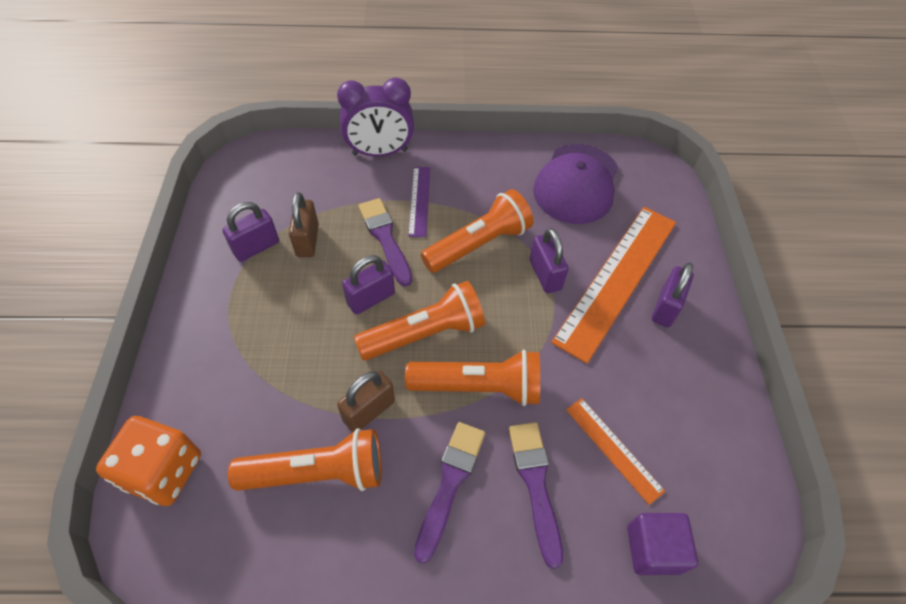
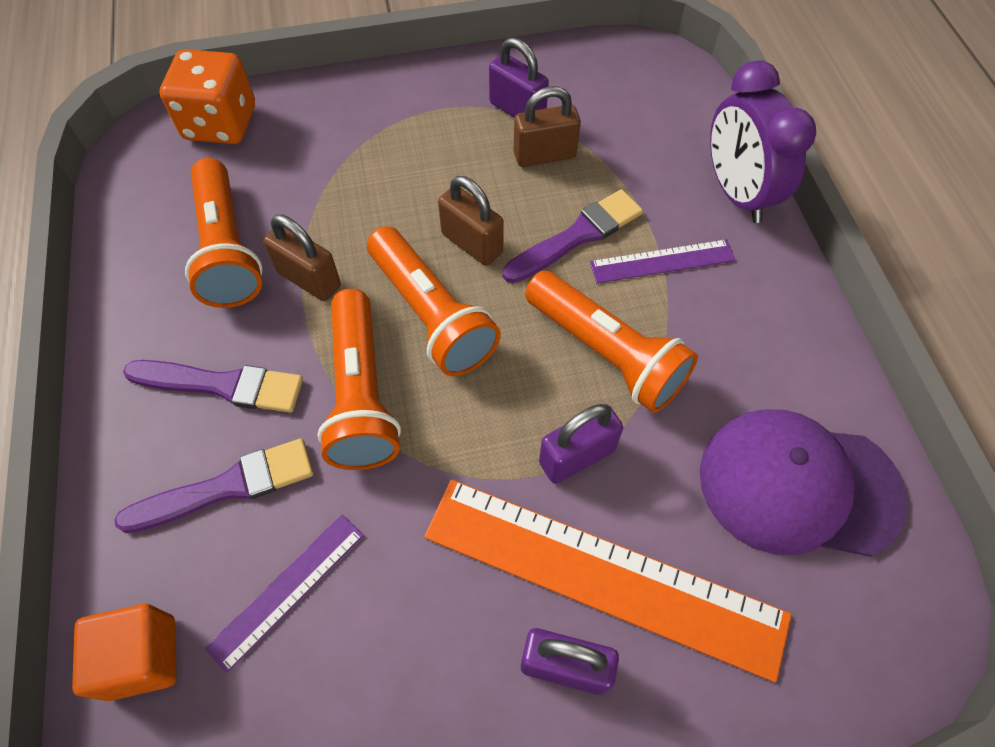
camera: 80 degrees right, 5 degrees up
(371, 299) = (472, 243): purple padlock -> brown padlock
(613, 449) = (287, 590): orange ruler -> purple ruler
(653, 549) = (142, 657): purple cube -> orange cube

